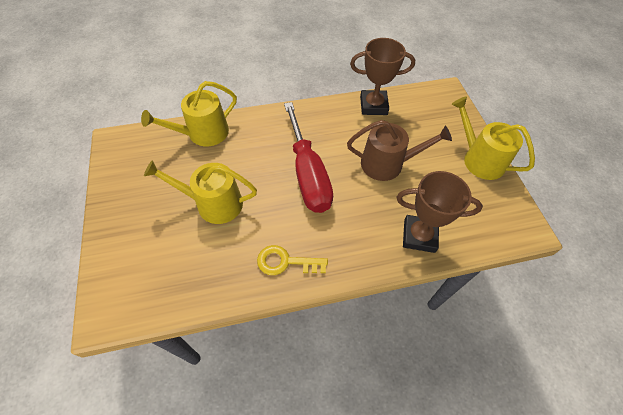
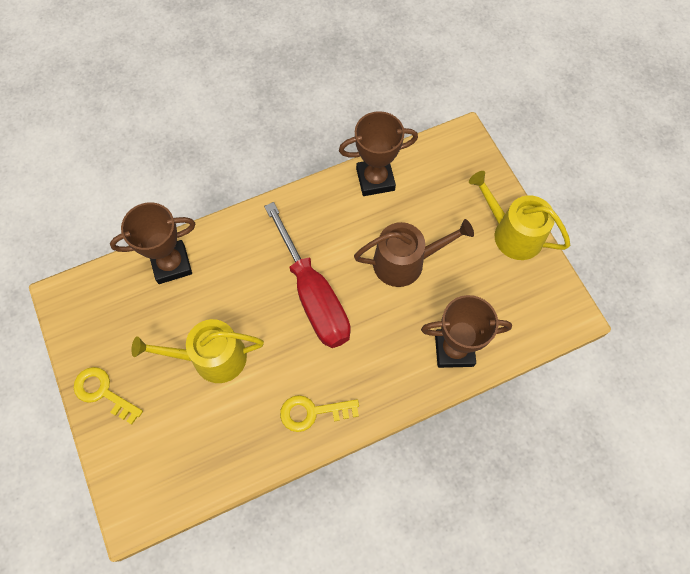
camera: 10 degrees left, 10 degrees up
(118, 212) = (103, 392): none -> yellow key
(203, 133) = (171, 264): yellow watering can -> brown trophy

